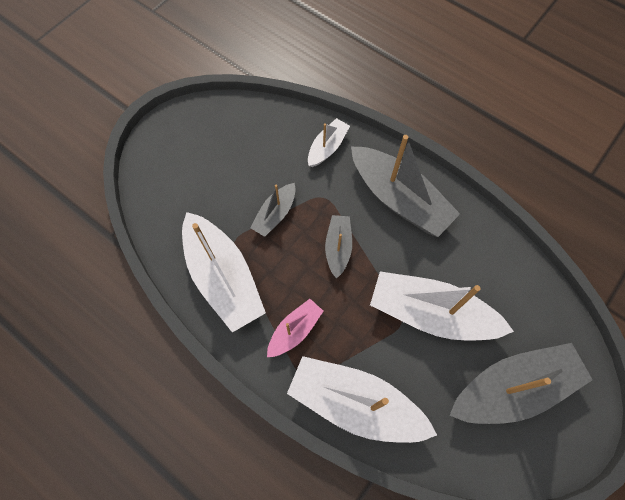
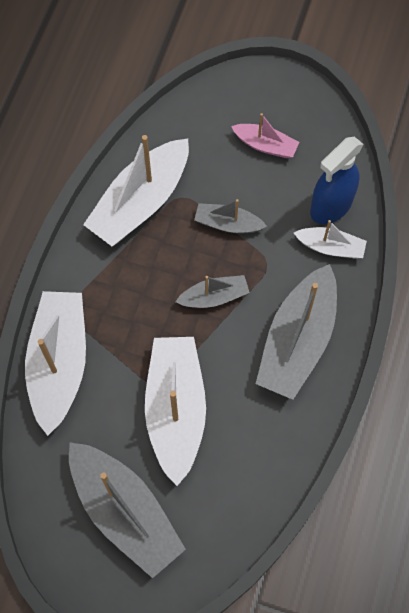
camera: 70 degrees right, 0 degrees up
(292, 134) = (331, 206): none -> blue spray bottle
(295, 330) = (111, 285): pink boat -> pink boat (265, 145)

